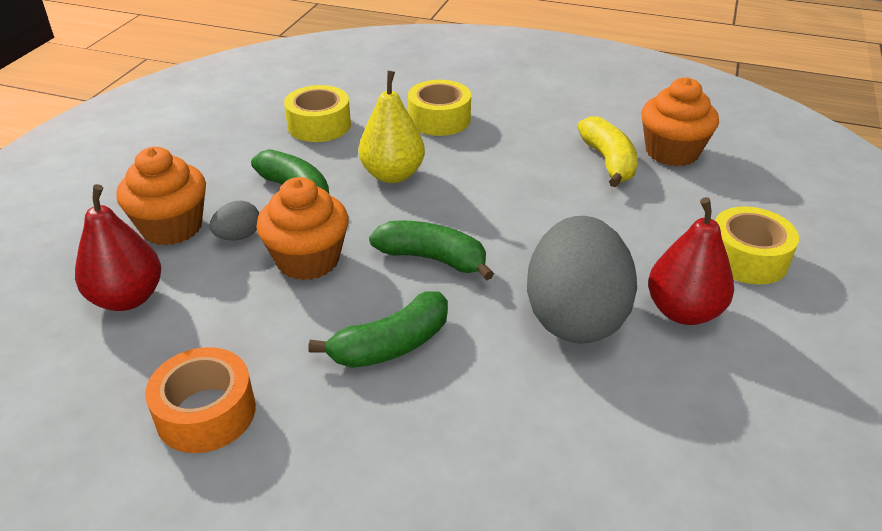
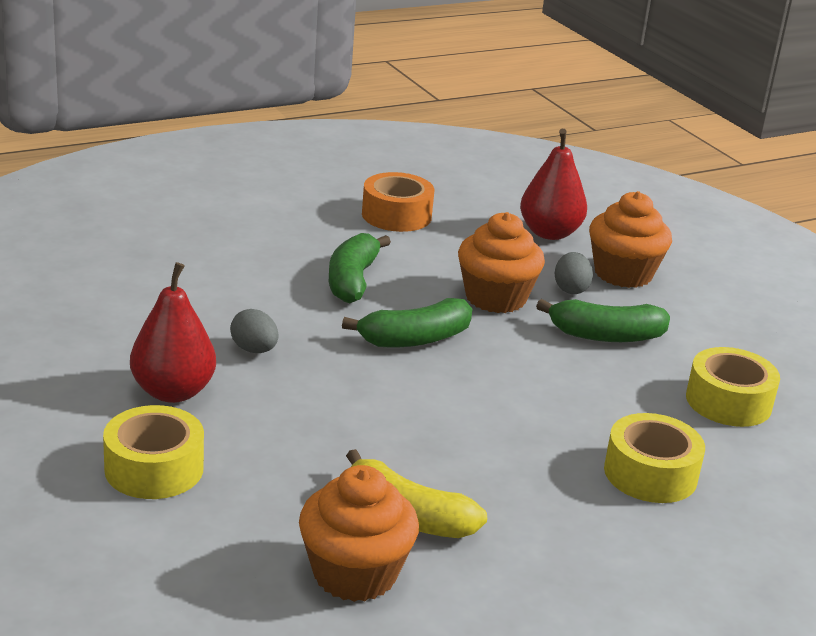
camera: 130 degrees right, 10 degrees down
(392, 175) = (569, 388): yellow pear -> none
(575, 316) = (254, 350): grey egg -> grey egg, size x0.42

